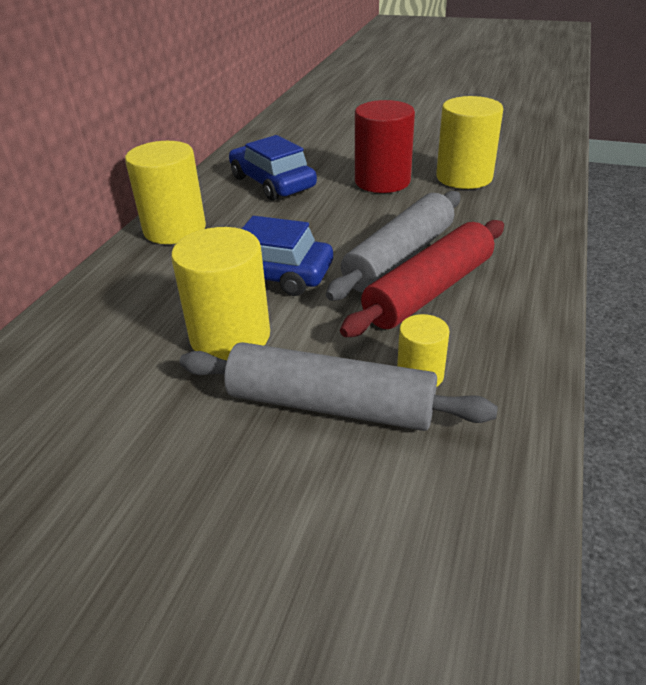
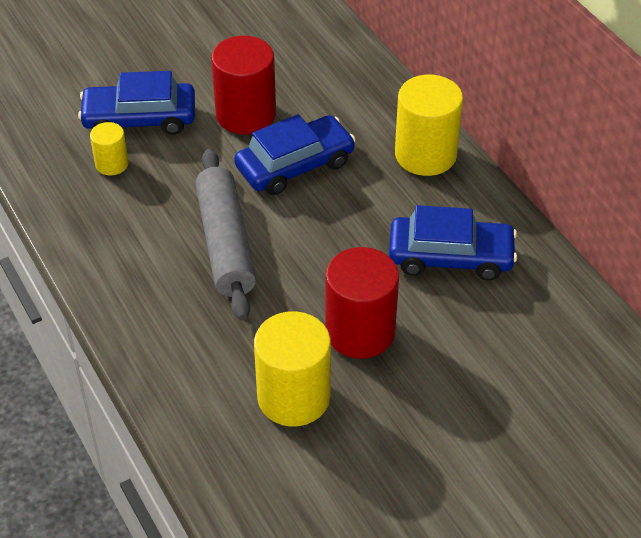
camera: 130 degrees right, 10 degrees up
(230, 337) = (246, 115): yellow cylinder -> red cylinder
(330, 405) = (139, 119): grey rolling pin -> blue car
(429, 291) = (170, 226): red rolling pin -> none

